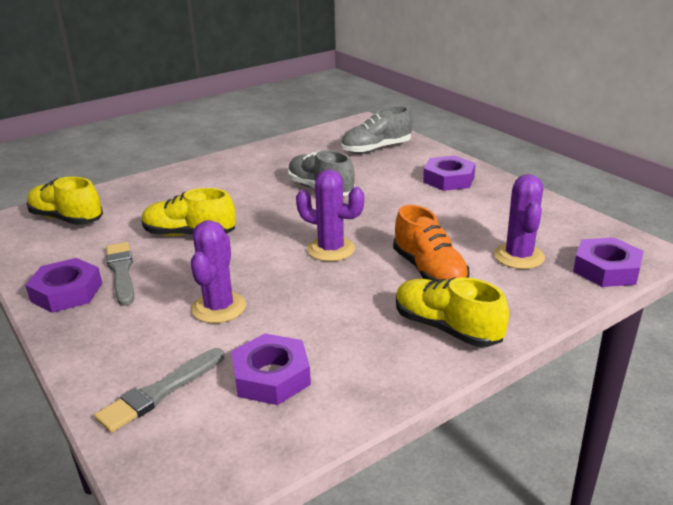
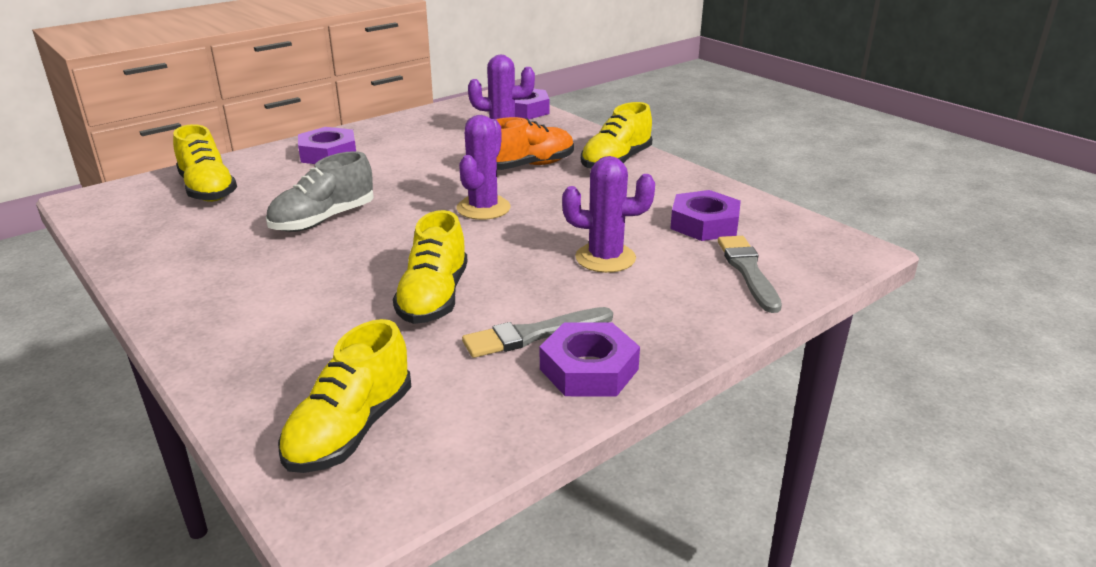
camera: 95 degrees left, 0 degrees up
(160, 392) = (748, 271): grey brush -> grey brush turned 135 degrees counterclockwise
(376, 149) = (208, 190): grey shoe -> yellow shoe

